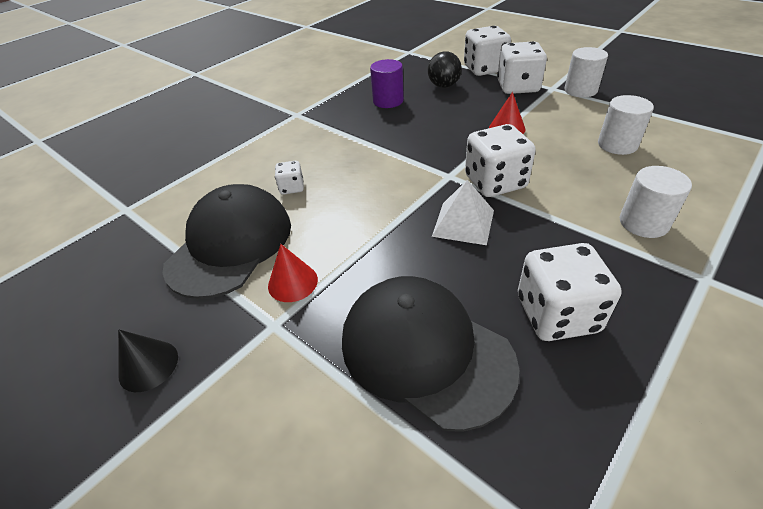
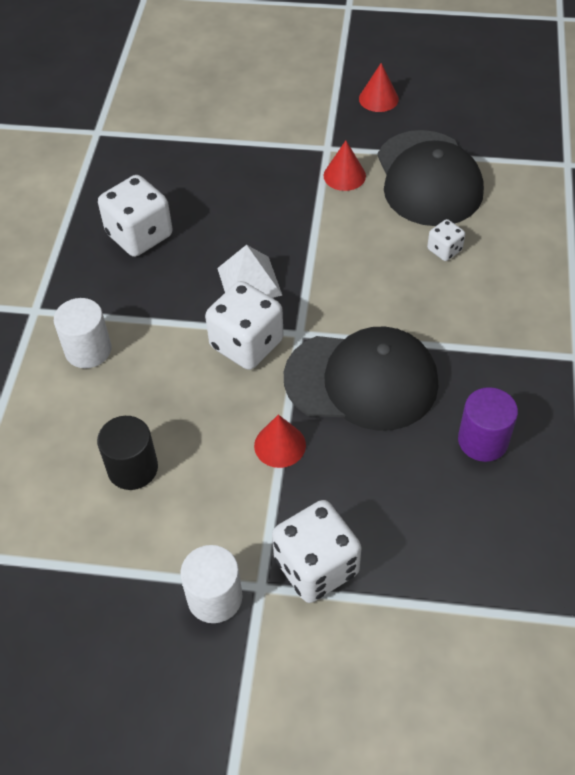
camera: 145 degrees right, 10 degrees up
(148, 365) = (378, 98): black cone -> red cone
(425, 351) = (215, 176): black cap -> black cap (361, 380)
(443, 86) = (433, 519): black ball -> none
(484, 69) = (403, 609): white dice -> none
(617, 145) = (132, 468): white cylinder -> black cylinder

